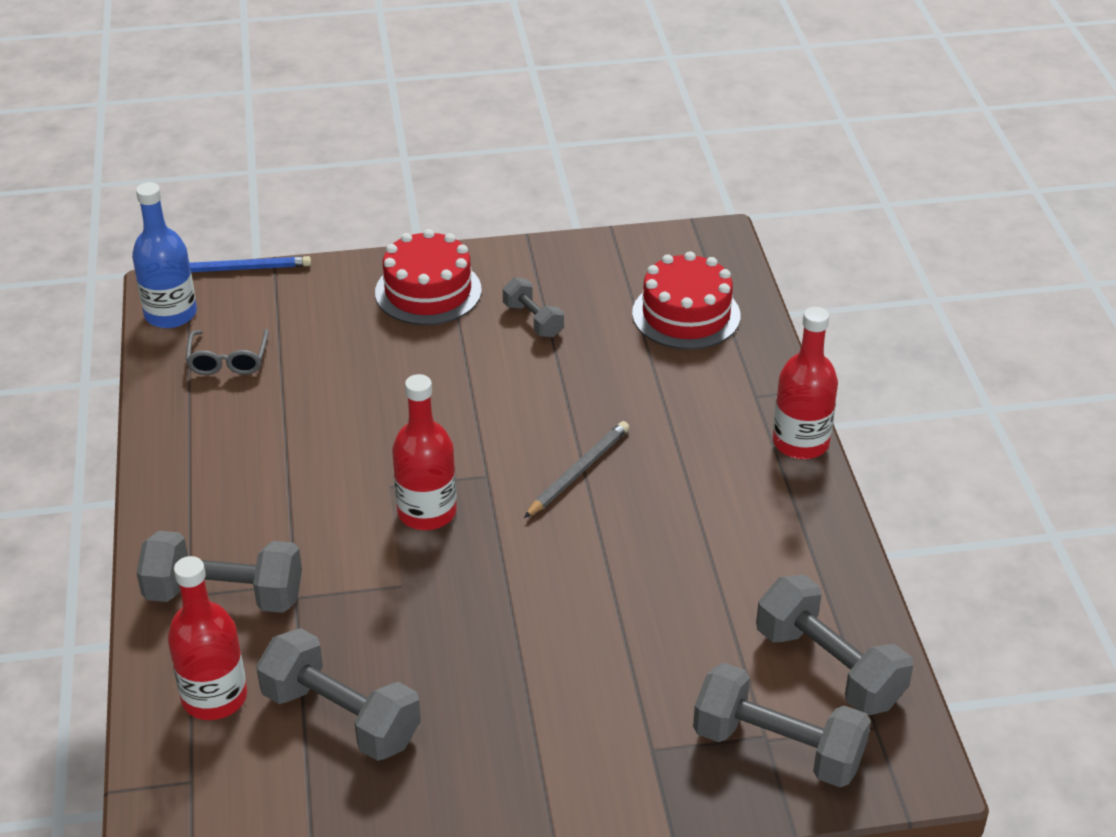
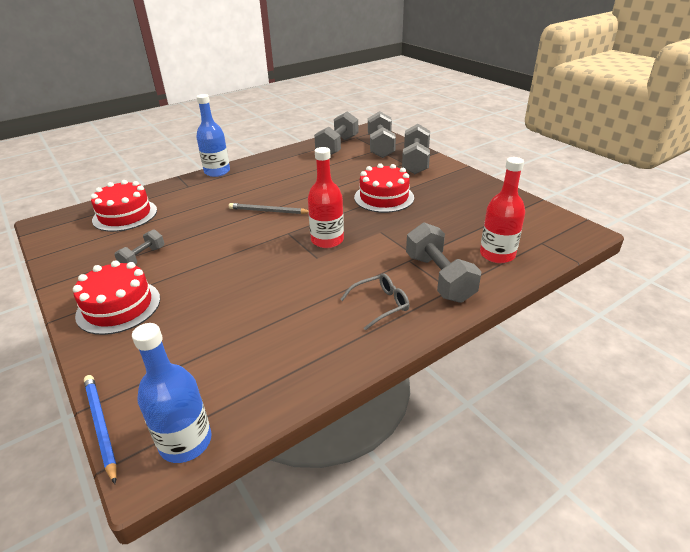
camera: 115 degrees left, 5 degrees down
(228, 360) = (236, 372): grey glasses -> grey glasses (380, 305)
(341, 717) = (466, 220): grey dumbbell -> grey dumbbell (415, 162)
(515, 641) = (384, 197): none -> red cake
(800, 443) = (217, 172): red bottle -> blue bottle

